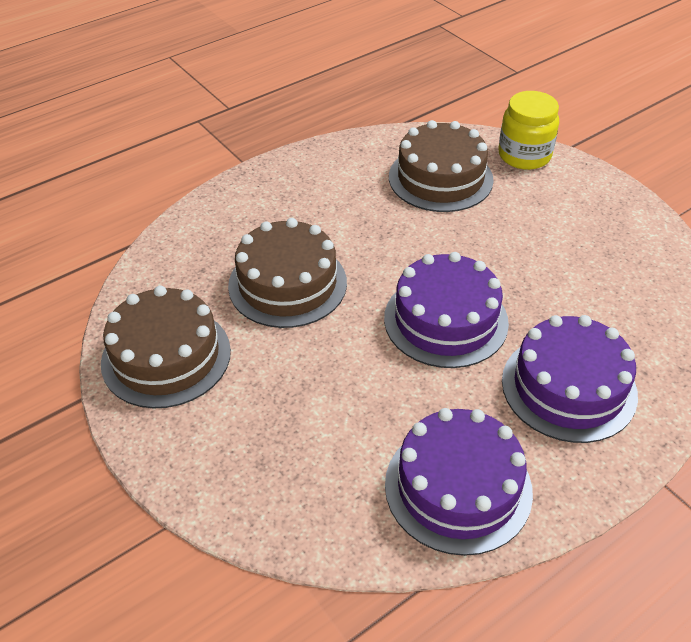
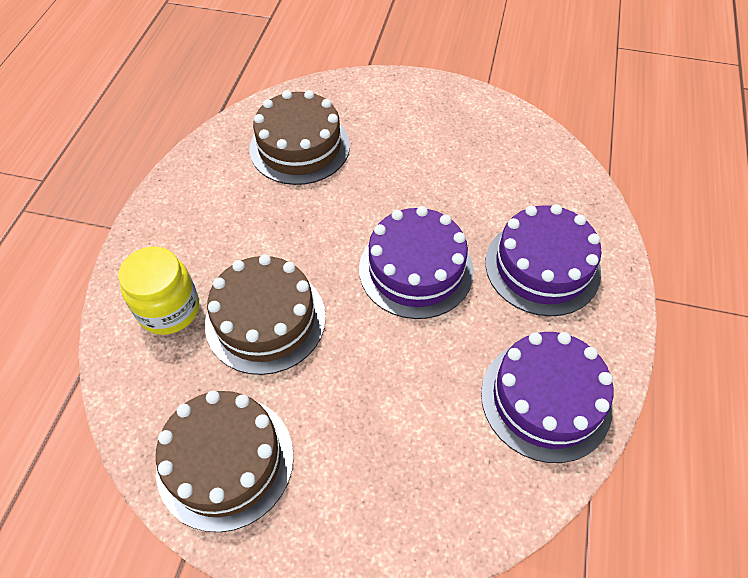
camera: 40 degrees left, 10 degrees up
(524, 155) = (344, 91): yellow jar -> yellow jar (169, 309)

